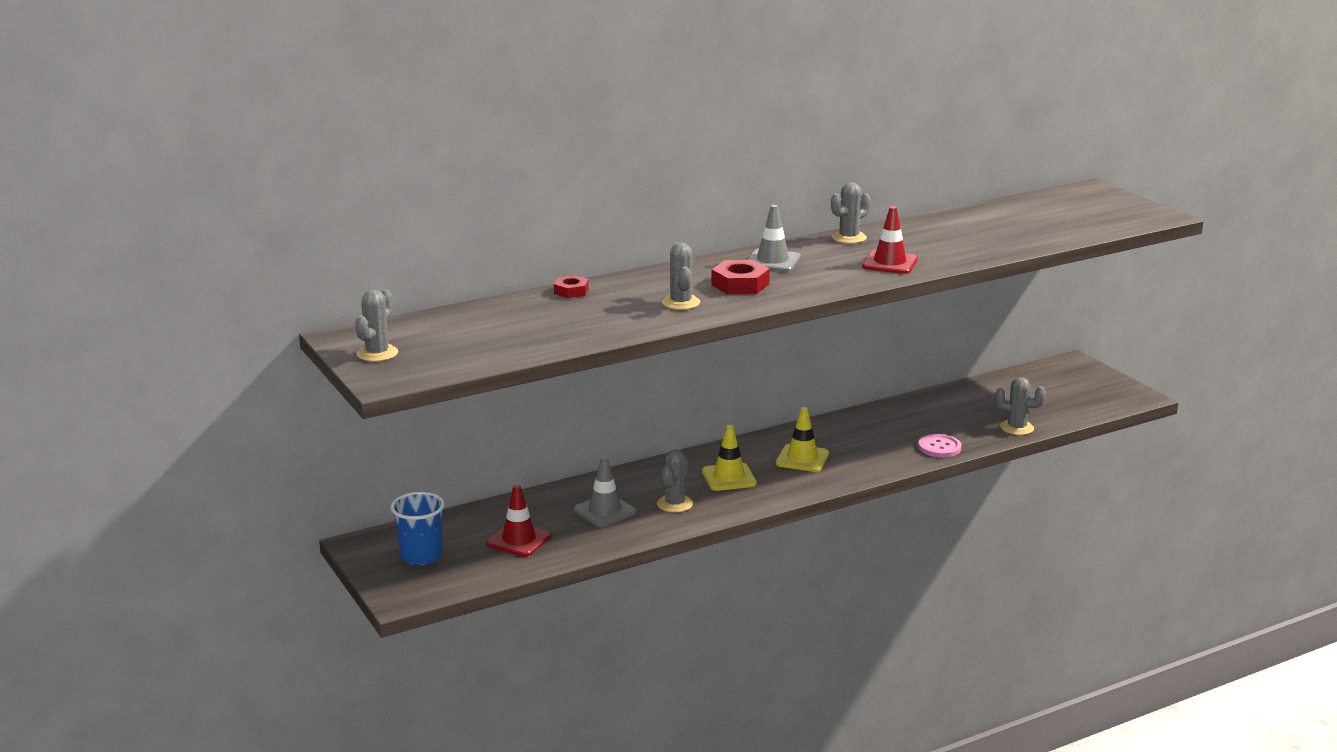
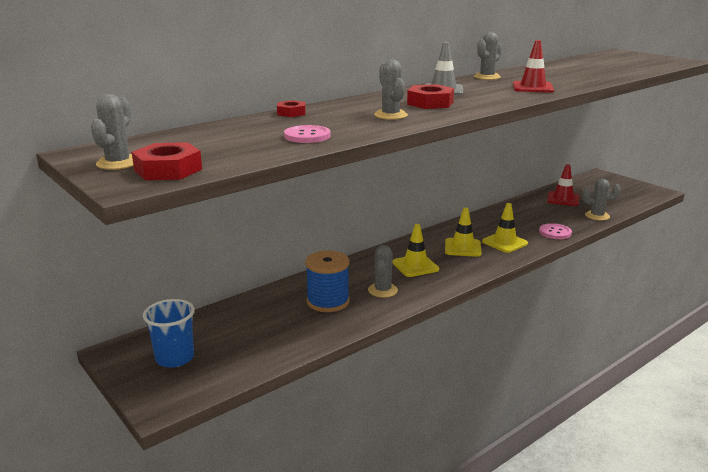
camera: 10 degrees left, 0 degrees up
(423, 365) = (168, 170): none -> red nut
(519, 540) = (261, 334): red traffic cone -> red traffic cone (563, 199)
(573, 329) = (307, 136): none -> pink button
(605, 511) = (328, 301): grey traffic cone -> blue spool
(862, 456) = (504, 242): none -> yellow traffic cone

